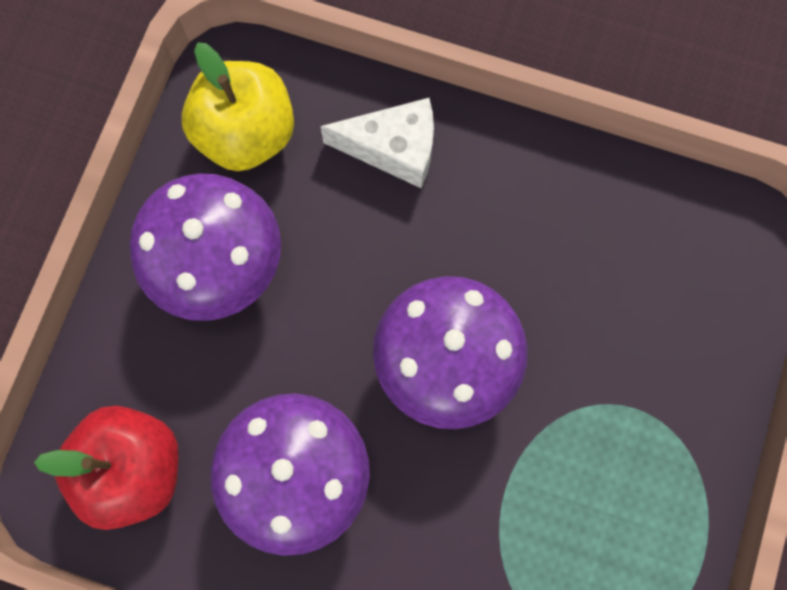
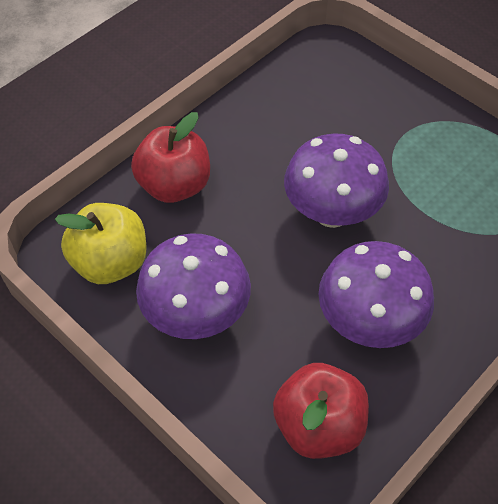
camera: 65 degrees left, 20 degrees down
(393, 149) = (174, 185): white cheese -> red apple

